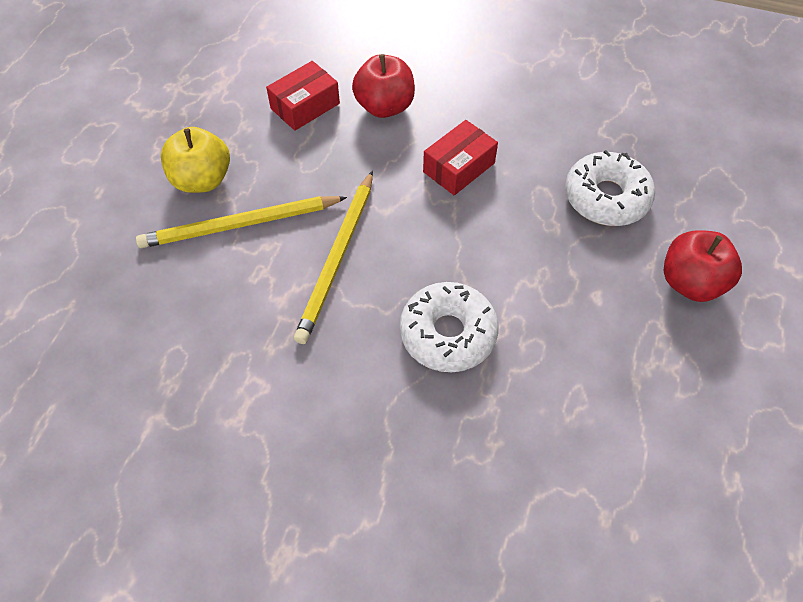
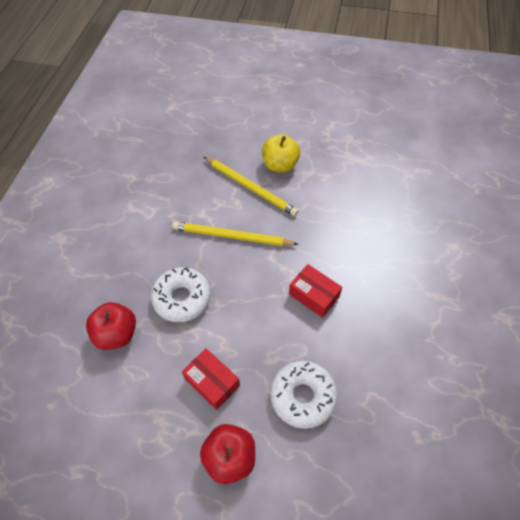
camera: 85 degrees right, 0 degrees up
(239, 225) = (250, 187): yellow pencil -> yellow pencil turned 150 degrees clockwise
(305, 106) = (349, 203): red box -> red box (212, 382)
(384, 106) = (360, 246): red apple -> red apple (117, 334)

